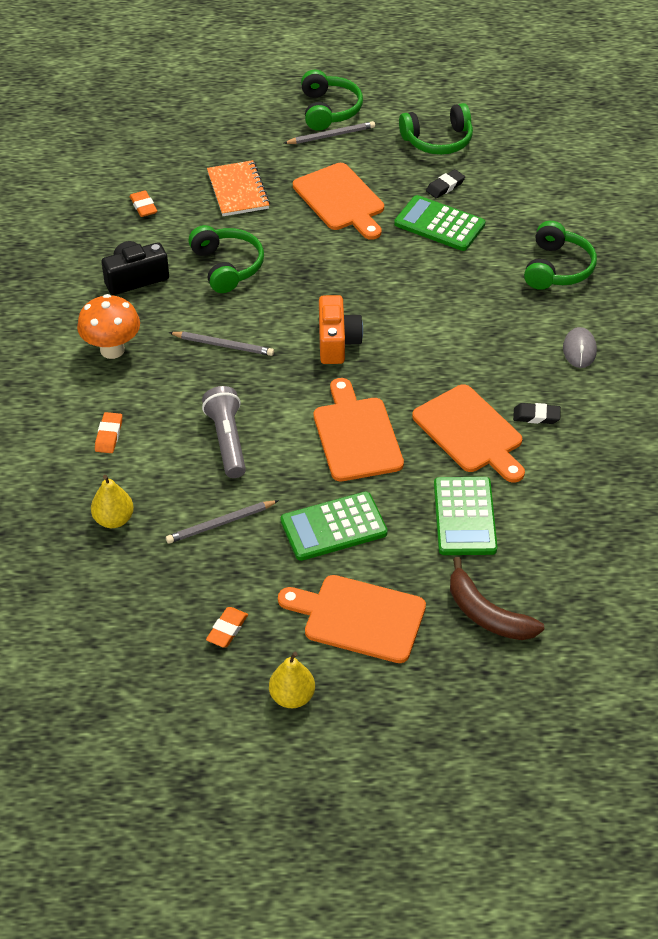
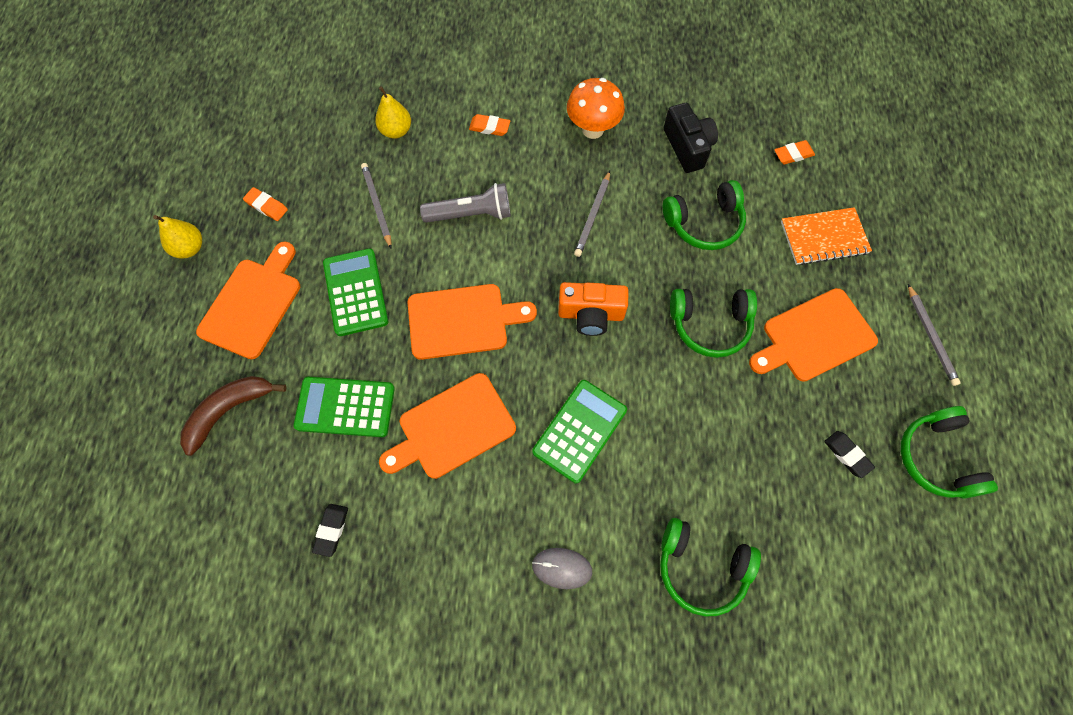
camera: 95 degrees right, 20 degrees up
(328, 110) = (979, 338): green headphones -> green headphones (710, 324)
(439, 224) = (777, 439): green calculator -> green calculator (579, 431)
(536, 416) = (466, 500): black eraser -> black eraser (331, 530)

